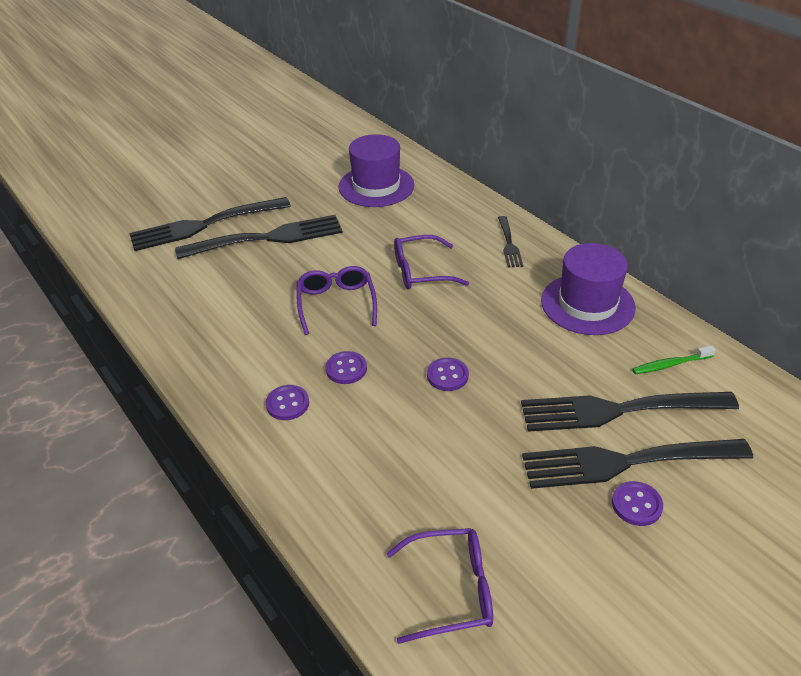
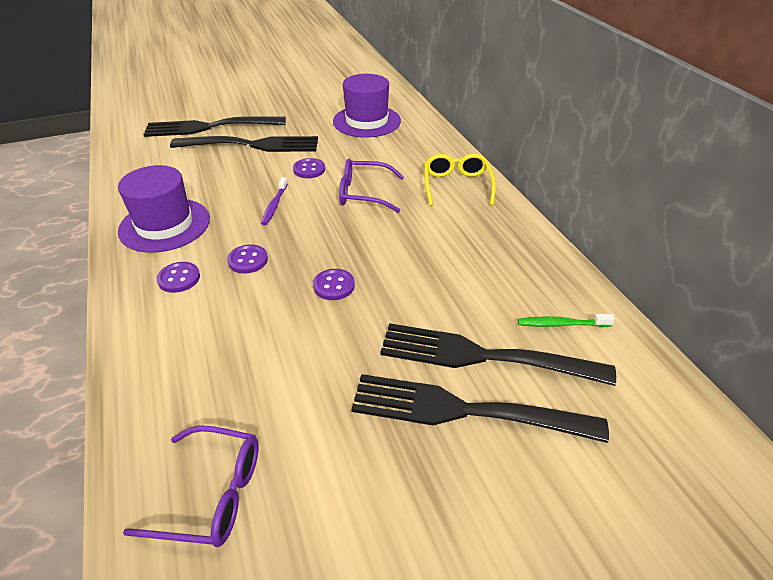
camera: 15 degrees right, 0 degrees up
(336, 303) = (274, 205): purple glasses -> purple toothbrush
(509, 244) = (457, 185): black fork -> yellow glasses
(587, 304) = (504, 250): purple hat -> purple hat (164, 225)
(636, 505) = (452, 458): purple button -> purple button (309, 169)

